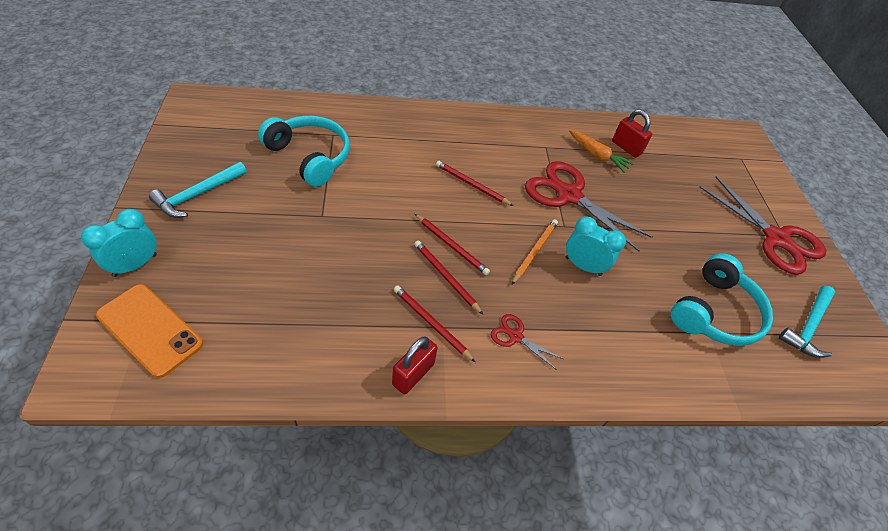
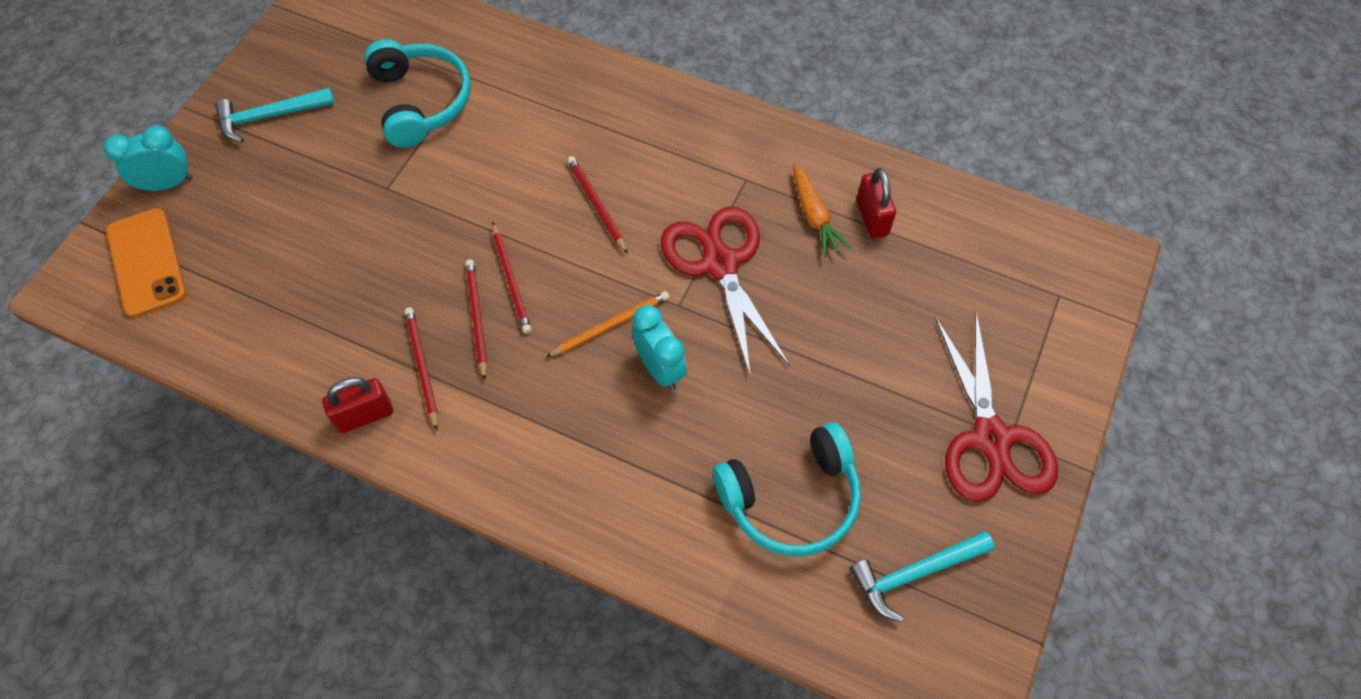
camera: 35 degrees right, 10 degrees up
(515, 336) = (506, 421): red scissors -> none

